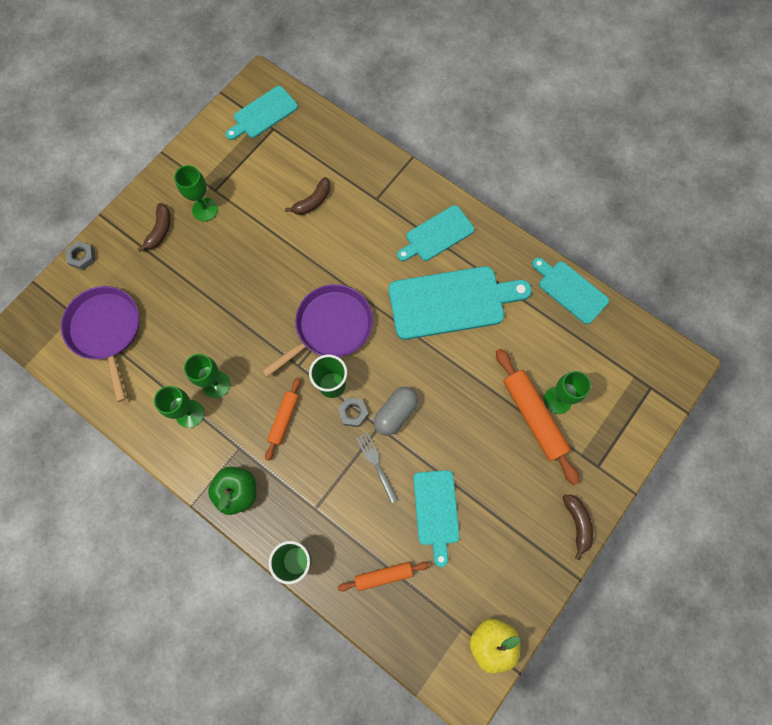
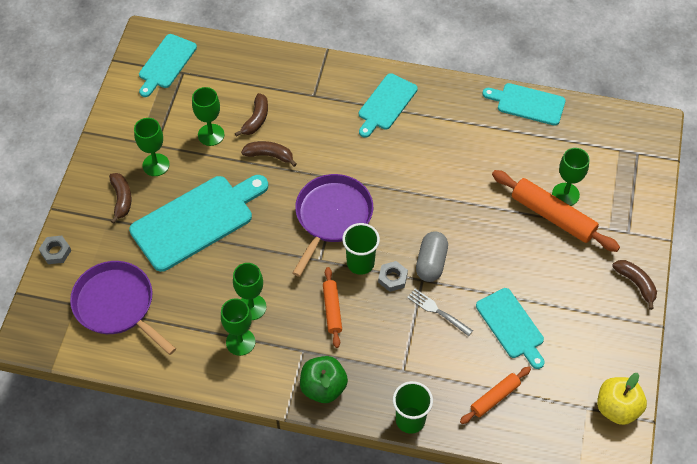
camera: 25 degrees left, 15 degrees down
(266, 200) = (211, 135): none -> green goblet
(306, 242) = (269, 155): none -> brown banana
(452, 302) = (430, 153): turquoise cutting board -> turquoise cutting board (197, 220)

